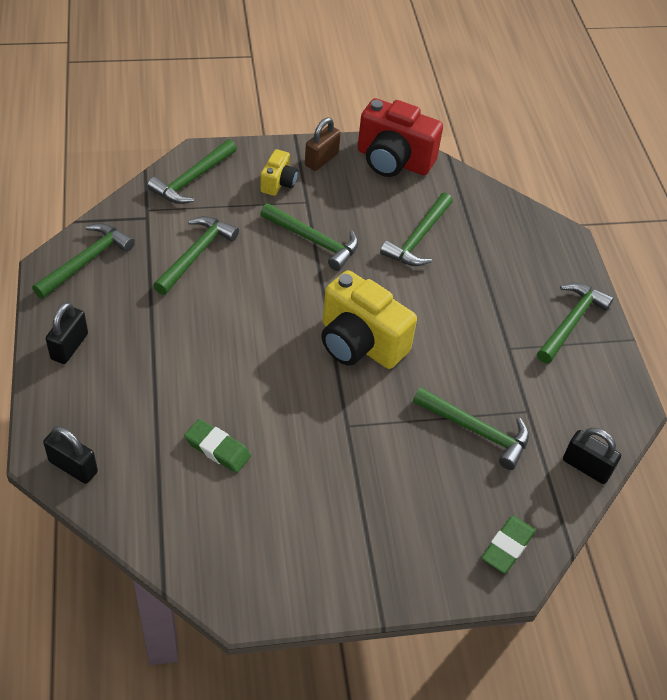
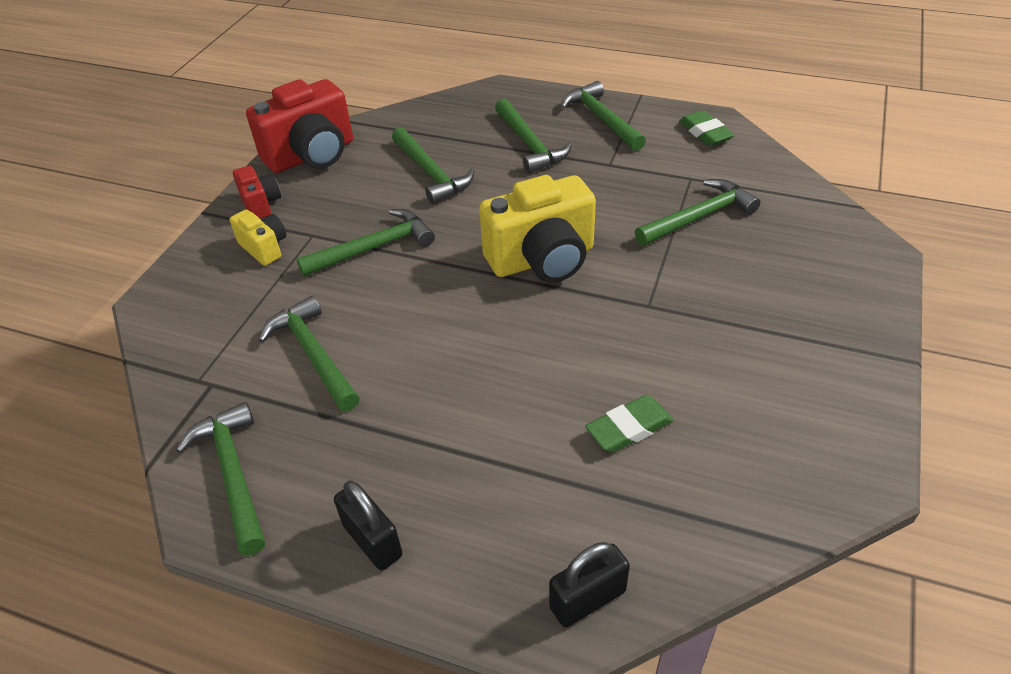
camera: 55 degrees left, 5 degrees down
(192, 179) = (188, 319): green hammer -> green hammer (529, 144)
(321, 159) = (261, 204): brown padlock -> red camera
(507, 546) = (843, 243): green eraser -> green eraser (705, 133)
(586, 467) = (770, 166): black padlock -> none

